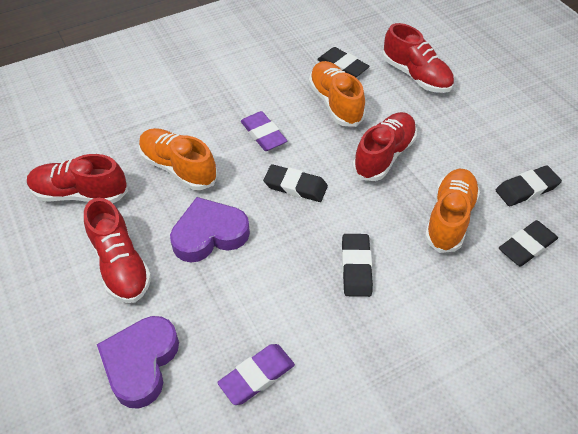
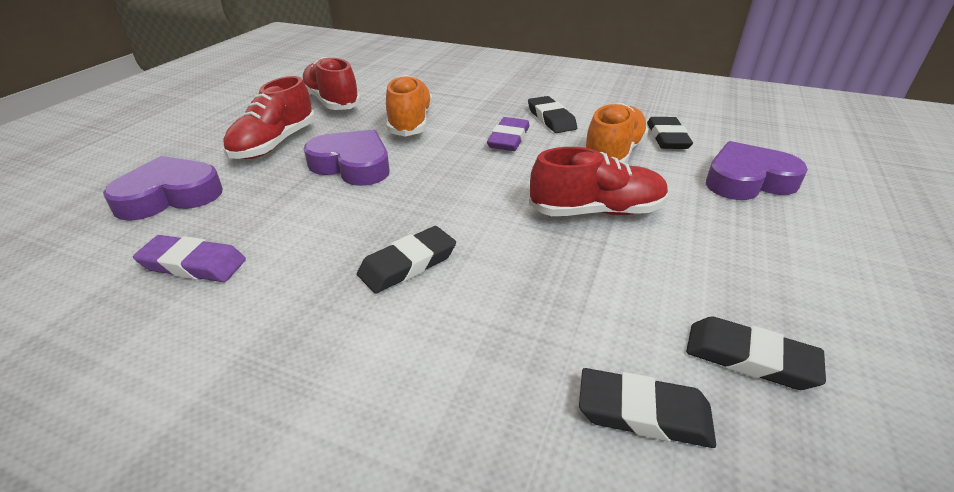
camera: 50 degrees right, 15 degrees down
(295, 186) = (470, 180): black eraser -> black eraser (551, 119)
(416, 76) = (747, 180): red shoe -> purple heart
(449, 218) = (579, 304): orange shoe -> none

